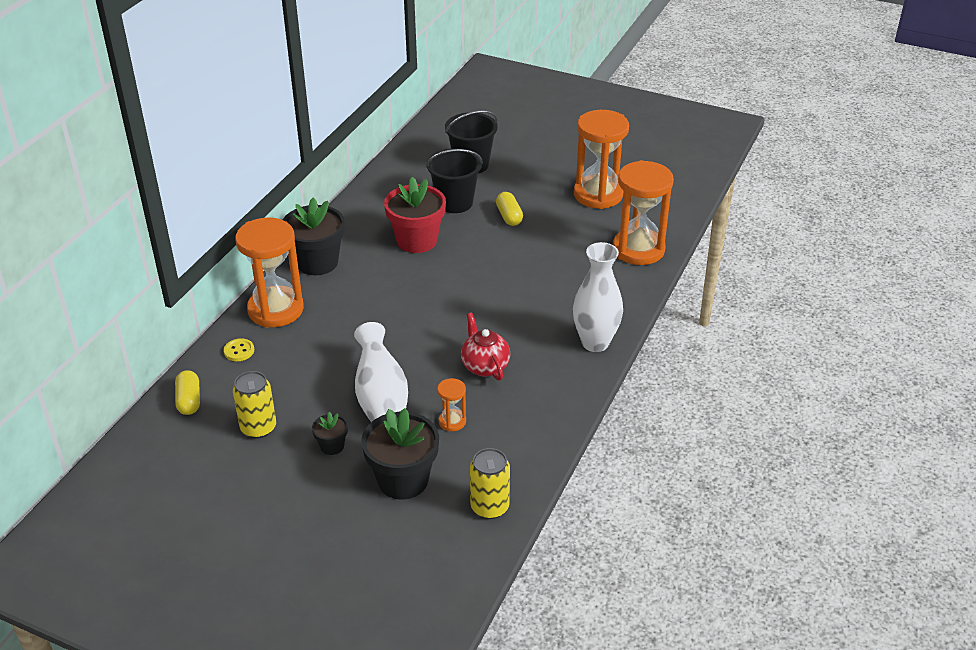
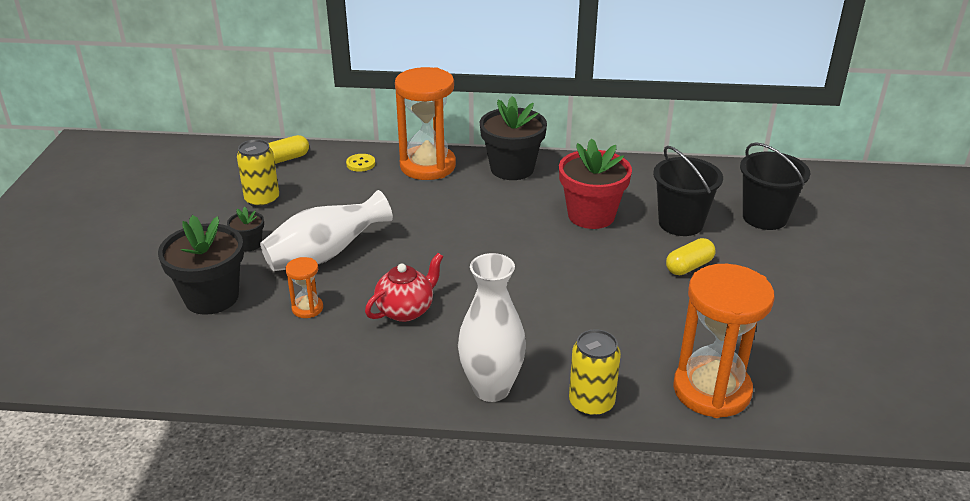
camera: 70 degrees right, 5 degrees down
(489, 507) = (182, 364): yellow can -> yellow can (591, 403)
(598, 195) = (801, 328): orange hourglass -> none

